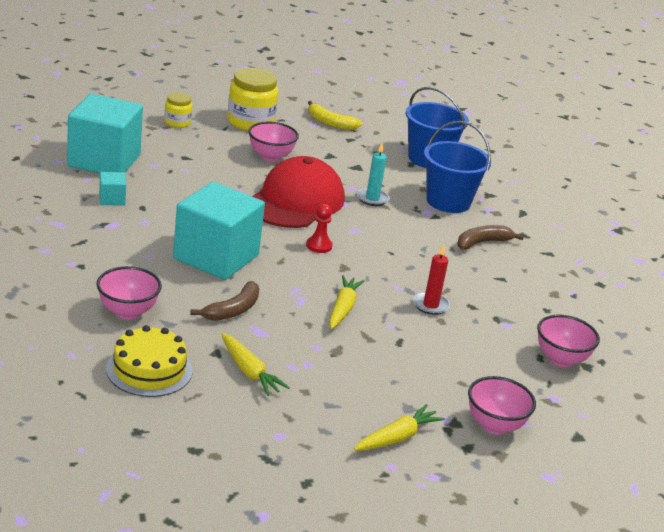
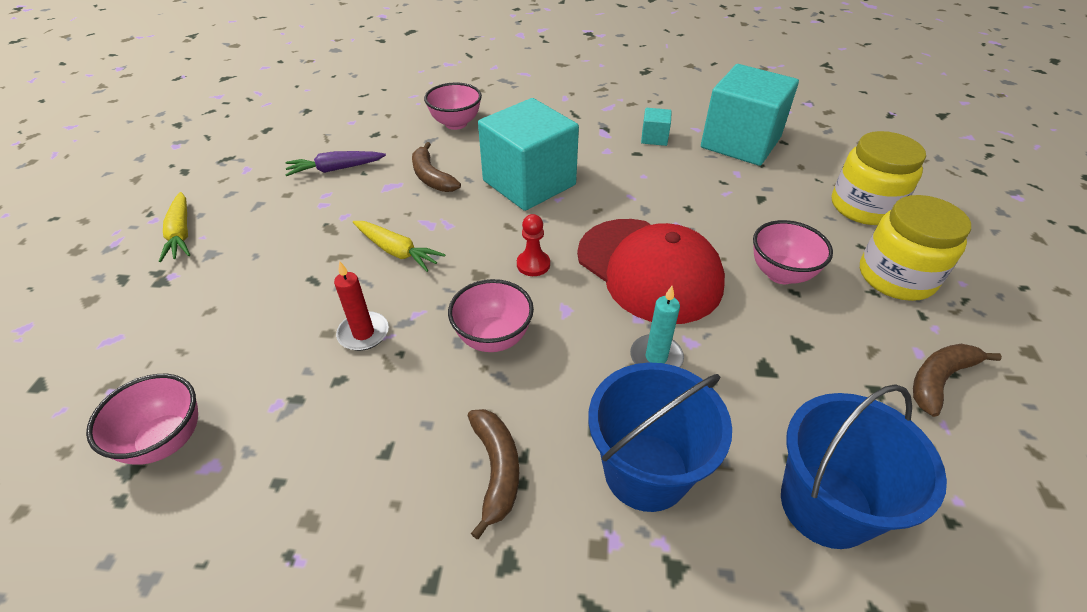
camera: 115 degrees right, 15 degrees up
(149, 370) = (372, 123): yellow cake -> none
(177, 122) = (863, 207): yellow jar -> yellow jar, size x1.83
(249, 372) = (335, 169): yellow carrot -> purple carrot
(330, 123) = (939, 379): yellow banana -> brown banana
(494, 425) = (127, 312): pink bowl -> pink bowl (493, 338)

